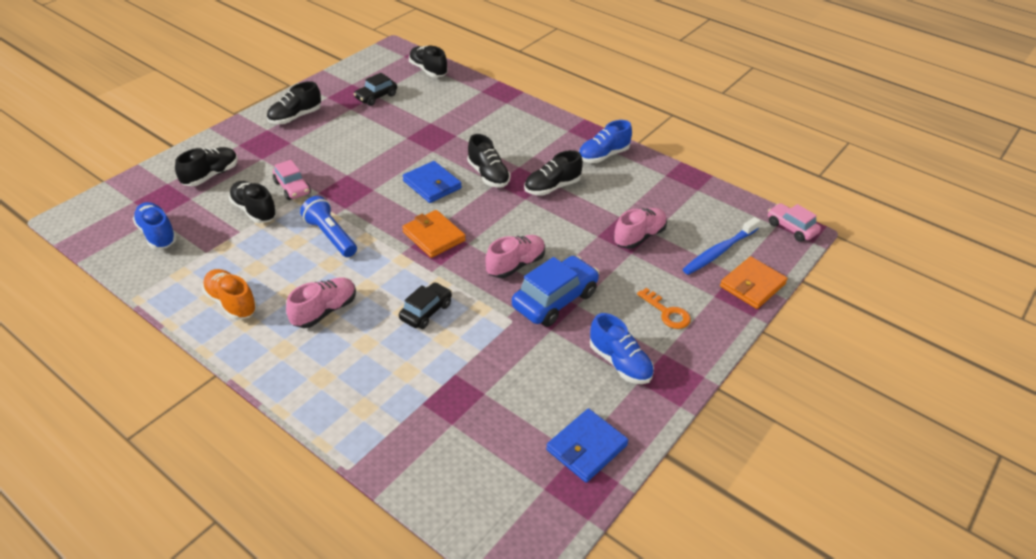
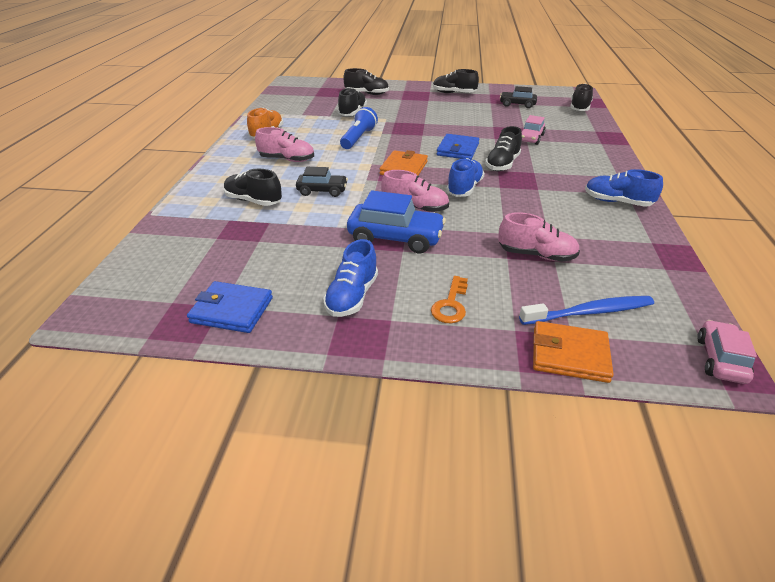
camera: 60 degrees right, 5 degrees down
(157, 234) = (302, 100): blue shoe -> blue shoe (464, 188)
(292, 188) = (387, 114): pink car -> pink car (531, 138)
(552, 187) = (532, 193): black shoe -> black shoe (253, 201)
(719, 251) = (589, 312): blue toothbrush -> blue toothbrush turned 150 degrees clockwise

